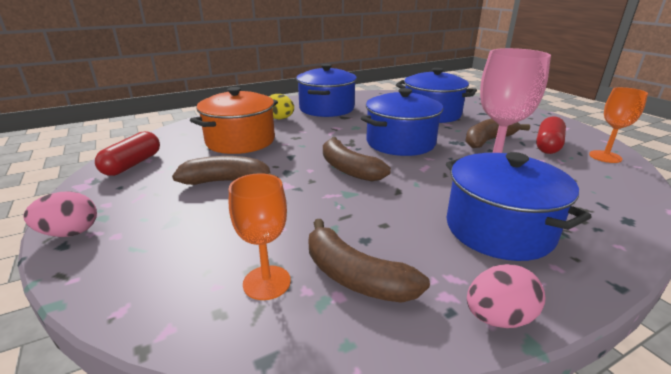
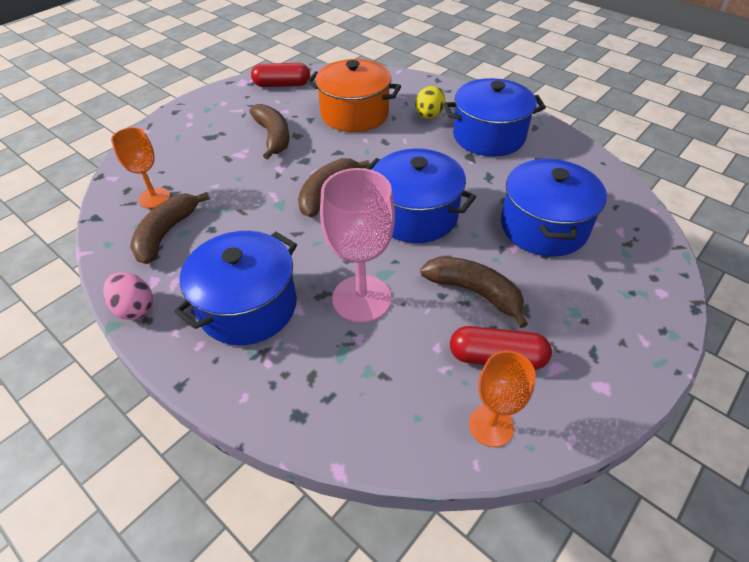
camera: 70 degrees right, 20 degrees up
(70, 233) = (187, 107): pink egg -> none

